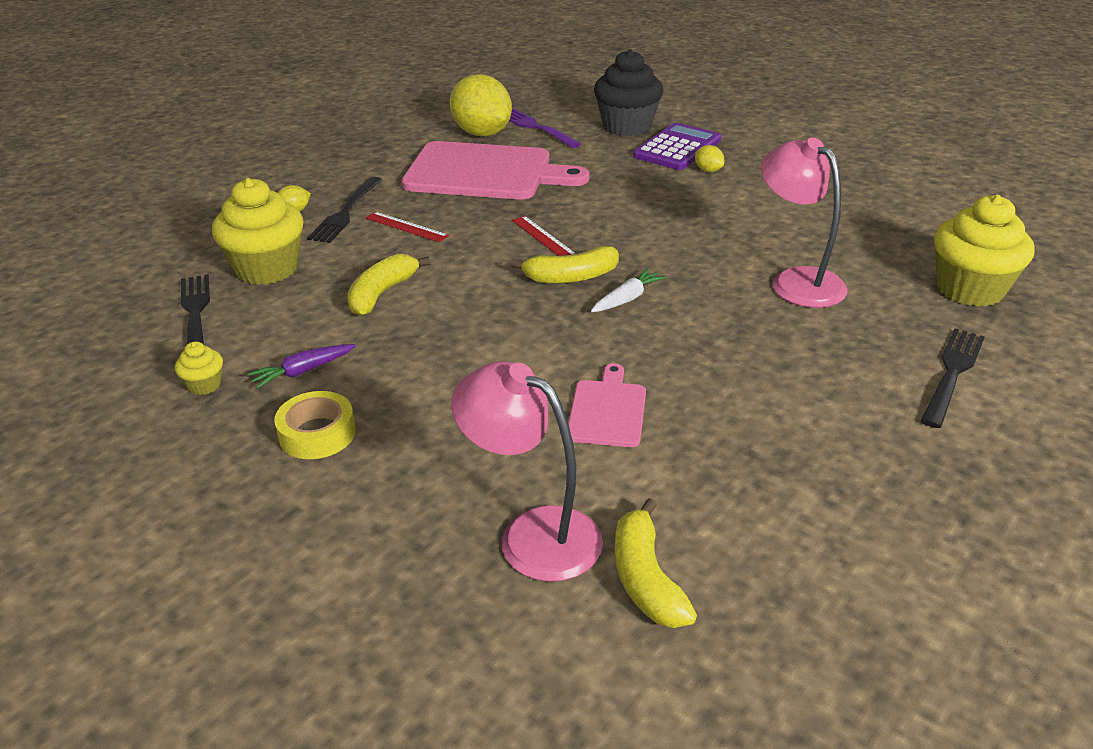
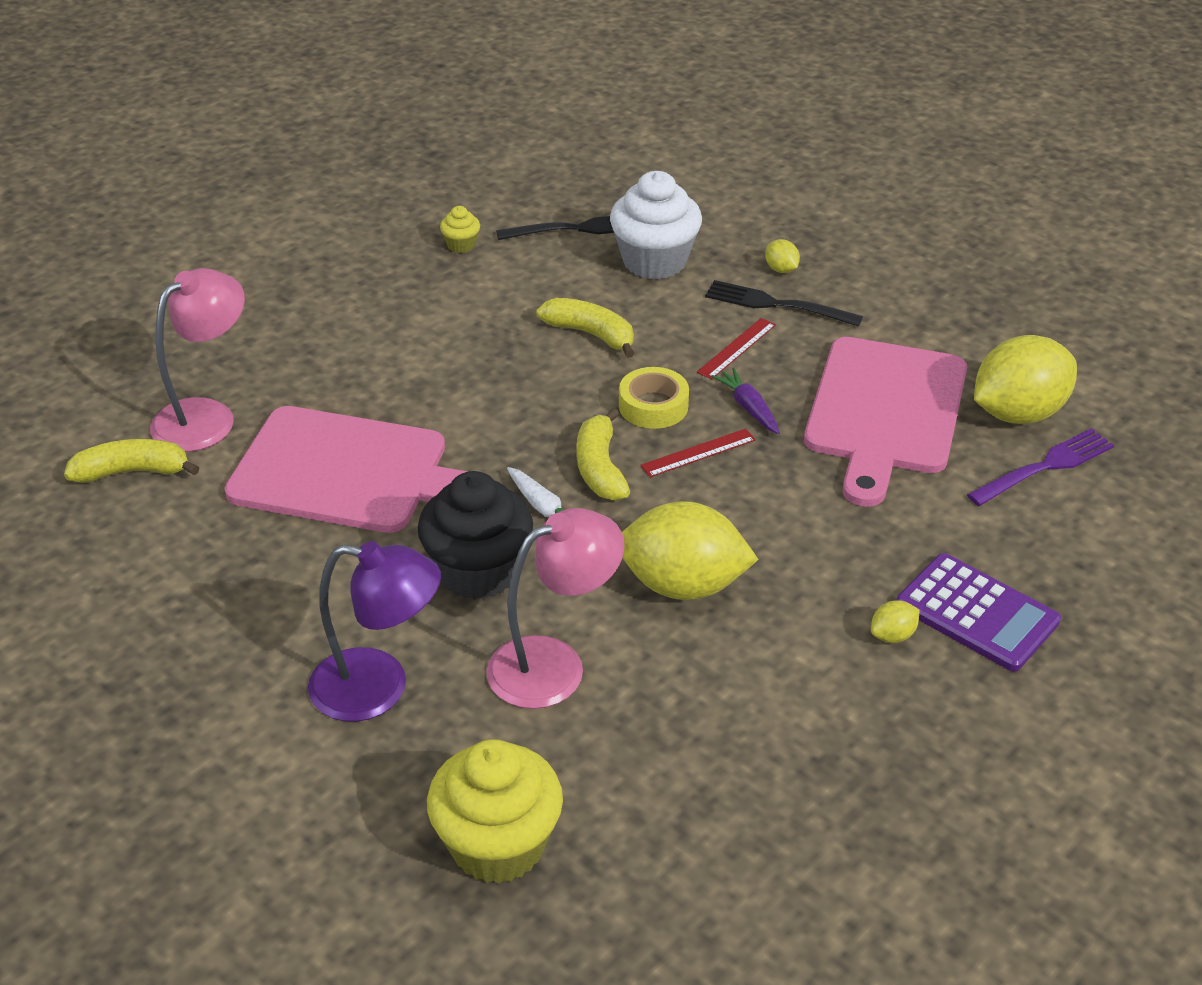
camera: 95 degrees right, 5 degrees up
(267, 269) = (654, 261): yellow cupcake -> white cupcake
(302, 371) = (466, 293): purple carrot -> purple carrot (748, 407)
(317, 433) = (374, 306): yellow tape -> yellow tape (653, 406)
(607, 410) = (348, 472): pink cutting board -> pink cutting board, size x2.07
(627, 126) = (1060, 566): black cupcake -> black cupcake (478, 571)
(692, 237) = (683, 585): none -> yellow lemon
(866, 355) = (379, 688): none -> purple lamp
(952, 373) = (321, 757): black fork -> none

